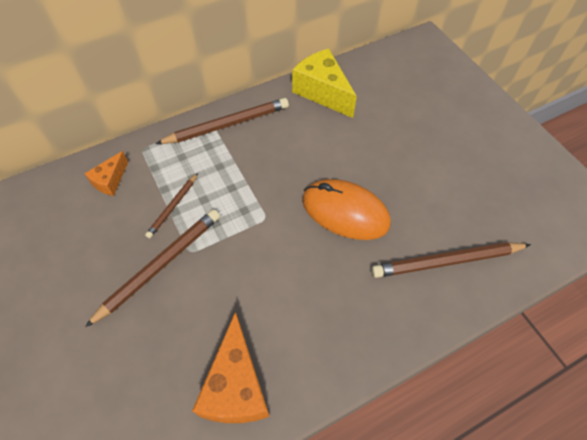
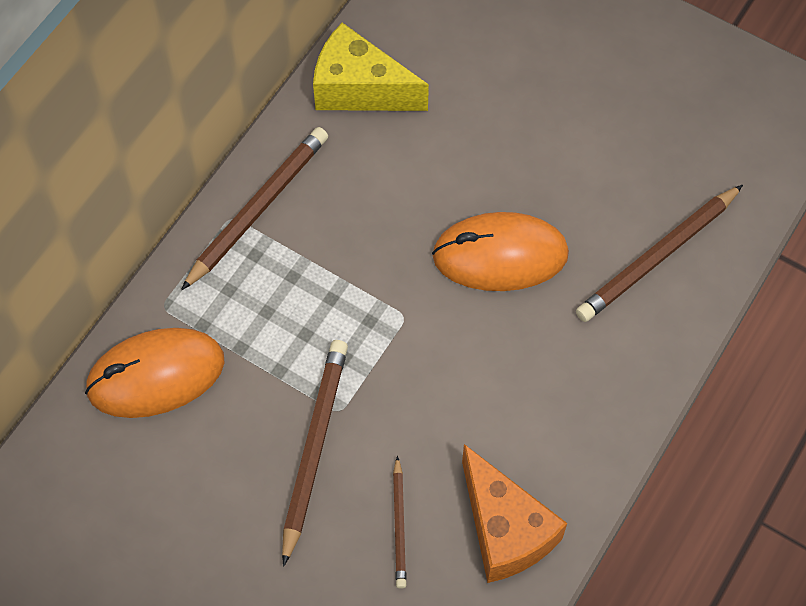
camera: 30 degrees left, 5 degrees up
(110, 181) = (156, 375): orange cheese -> orange mouse
(172, 207) = (271, 365): brown pencil -> brown pencil (399, 525)

